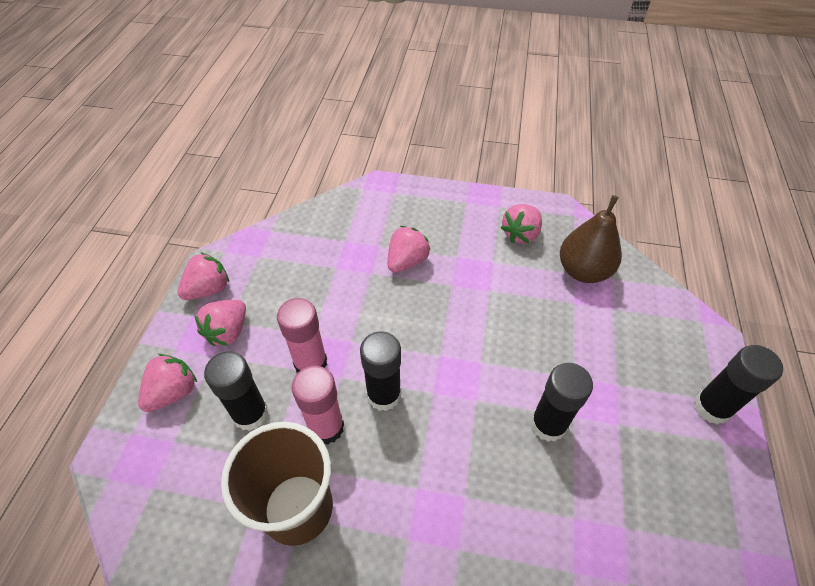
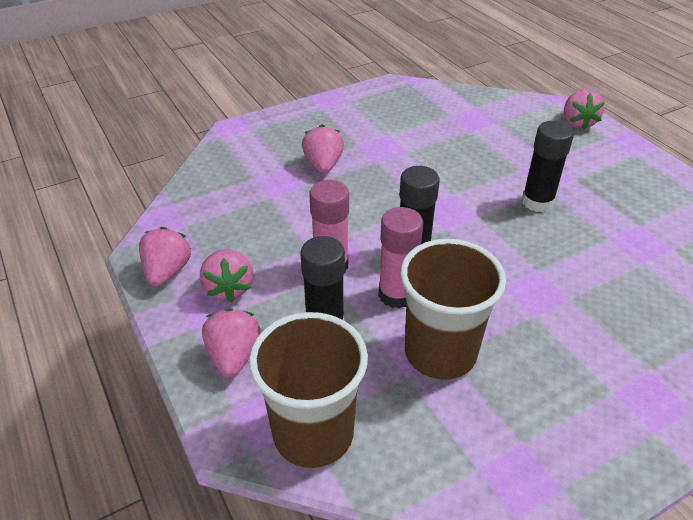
camera: 40 degrees left, 10 degrees down
(149, 499) = (313, 433): none -> brown cup
(520, 234) = (387, 110): pink strawberry -> pink strawberry (577, 123)
(583, 271) = (454, 111): brown pear -> none
(711, 408) = (609, 142): black glue stick -> none

